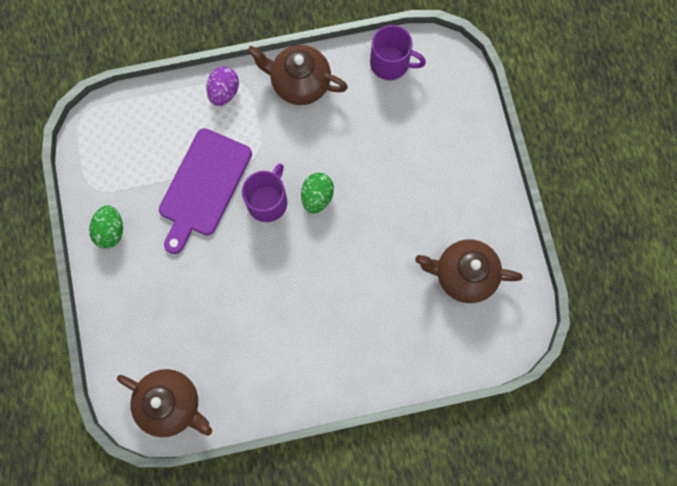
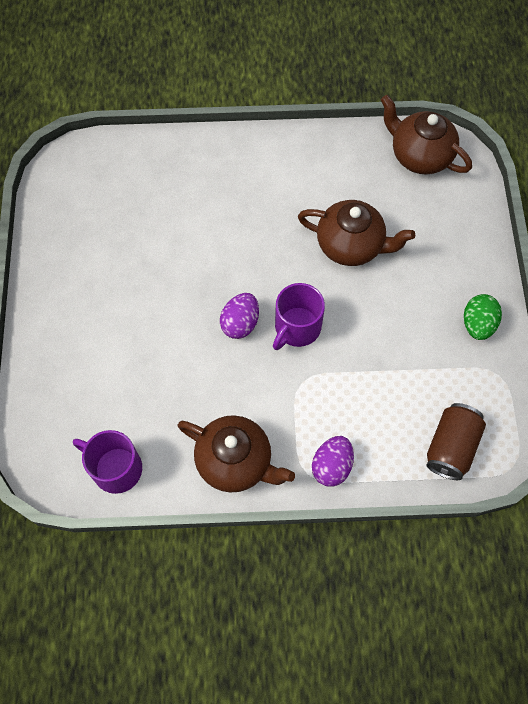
camera: 170 degrees left, 10 degrees down
(131, 122) = (451, 447): none -> brown can
(203, 186) = (368, 356): purple cutting board -> none
(317, 197) = (240, 323): green egg -> purple egg
(463, 274) = (103, 222): brown teapot -> brown teapot (351, 245)

